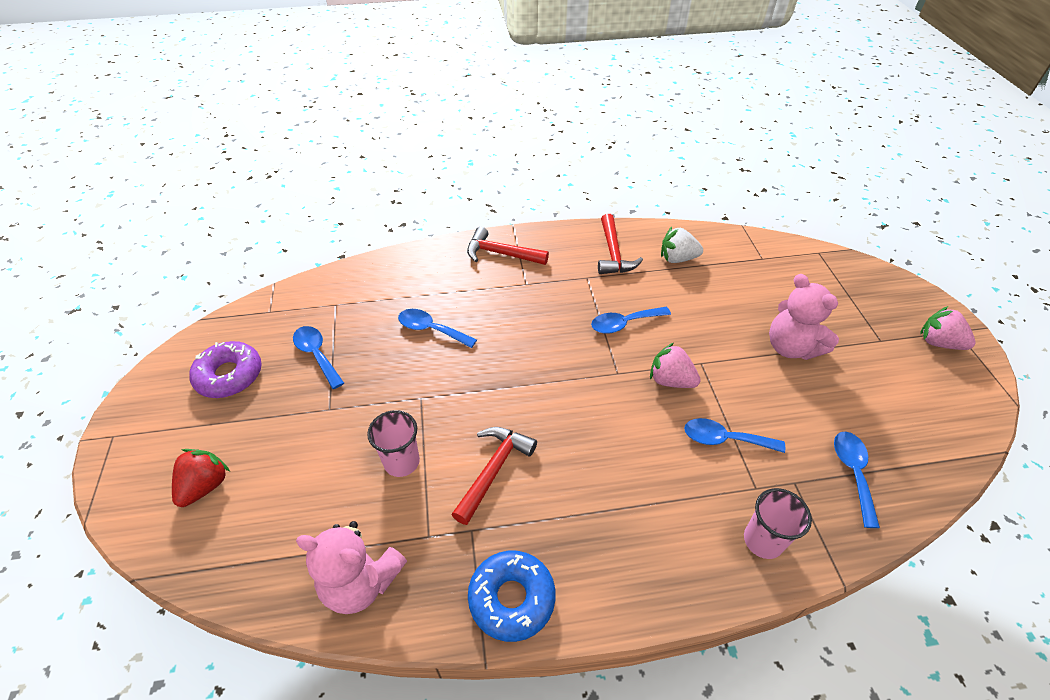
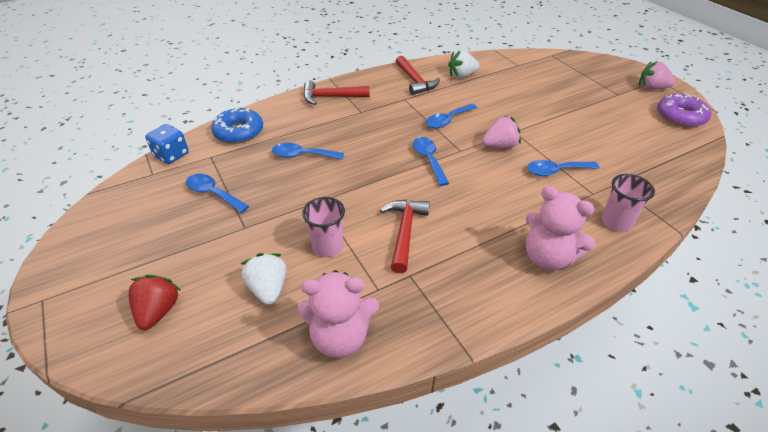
camera: 20 degrees left, 5 degrees down
(229, 375) = (138, 226): purple donut -> purple donut (680, 116)
(298, 292) = (171, 155): none -> blue dice
(317, 496) = (268, 289): none -> white strawberry
(511, 598) = (466, 309): blue donut -> blue donut (239, 132)
(670, 380) = (499, 146): pink strawberry -> pink strawberry turned 150 degrees clockwise
(791, 347) = (566, 110): pink teddy bear -> pink teddy bear (548, 257)
(853, 473) = (646, 169): blue spoon -> blue spoon (428, 159)

